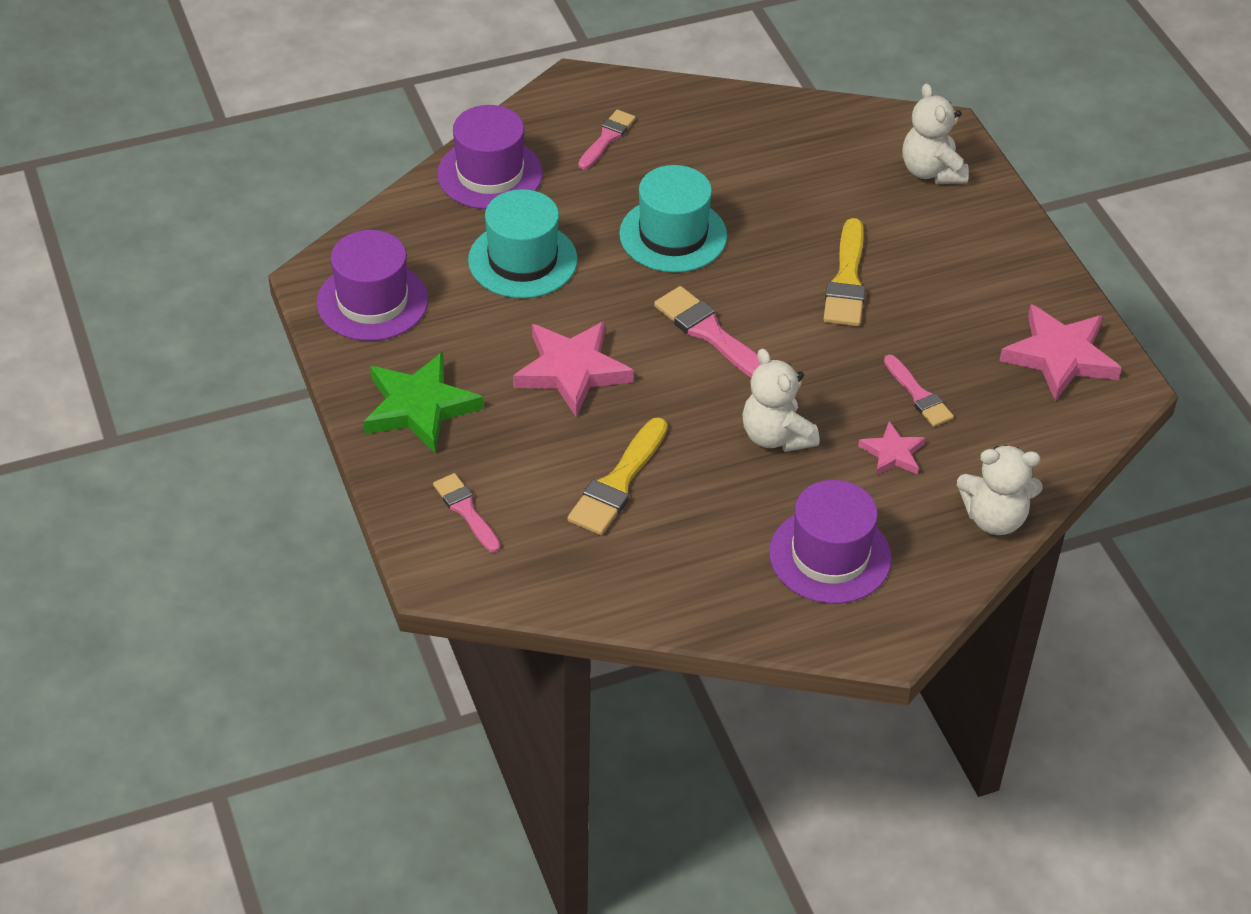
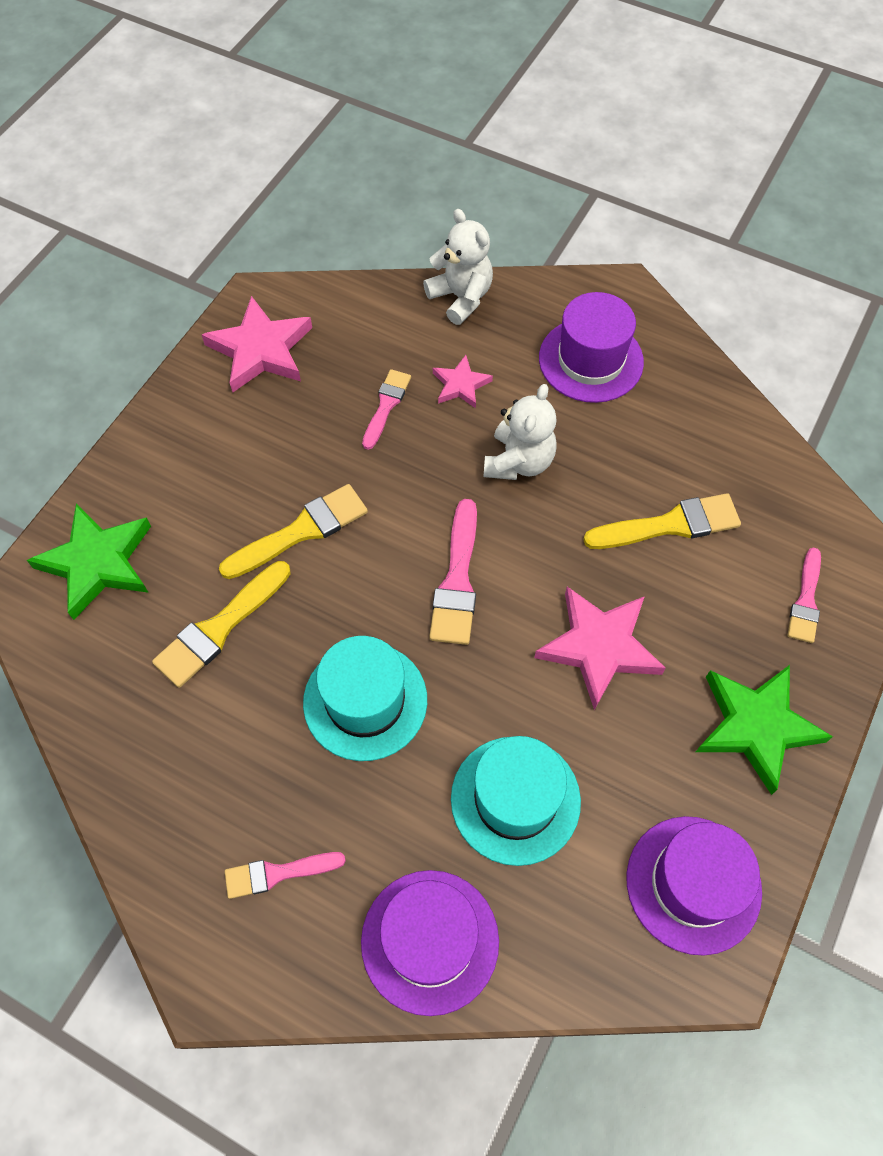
camera: 130 degrees left, 15 degrees up
(809, 200) = (219, 628): none -> yellow brush
(931, 171) = (98, 563): white teddy bear -> green star

